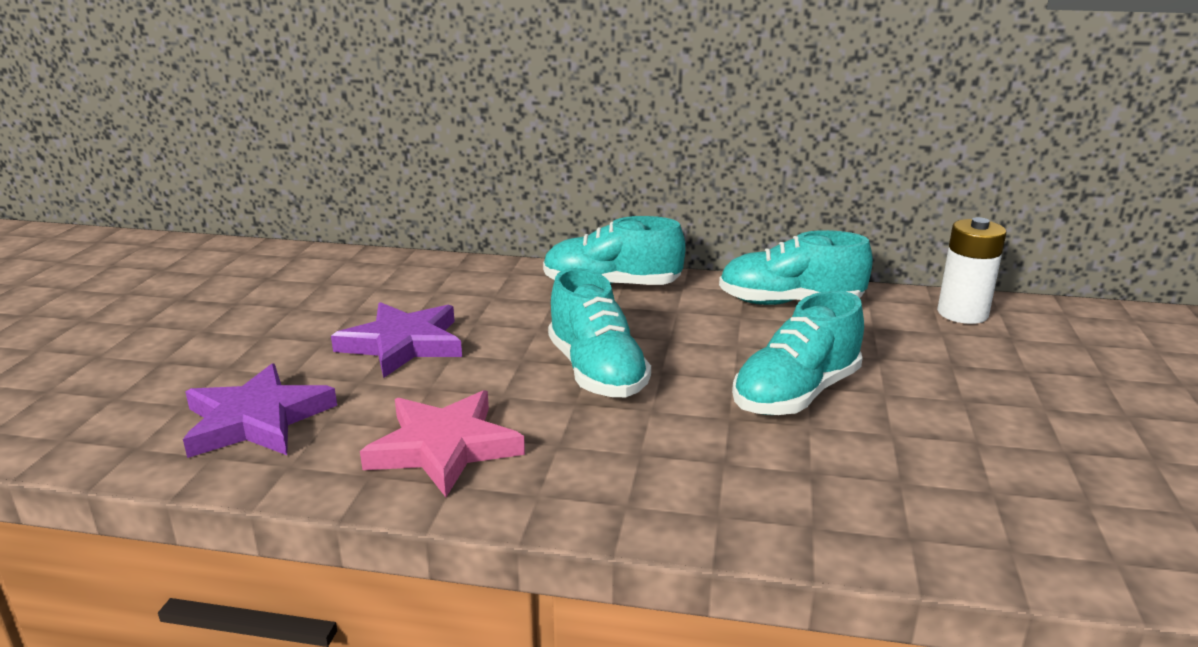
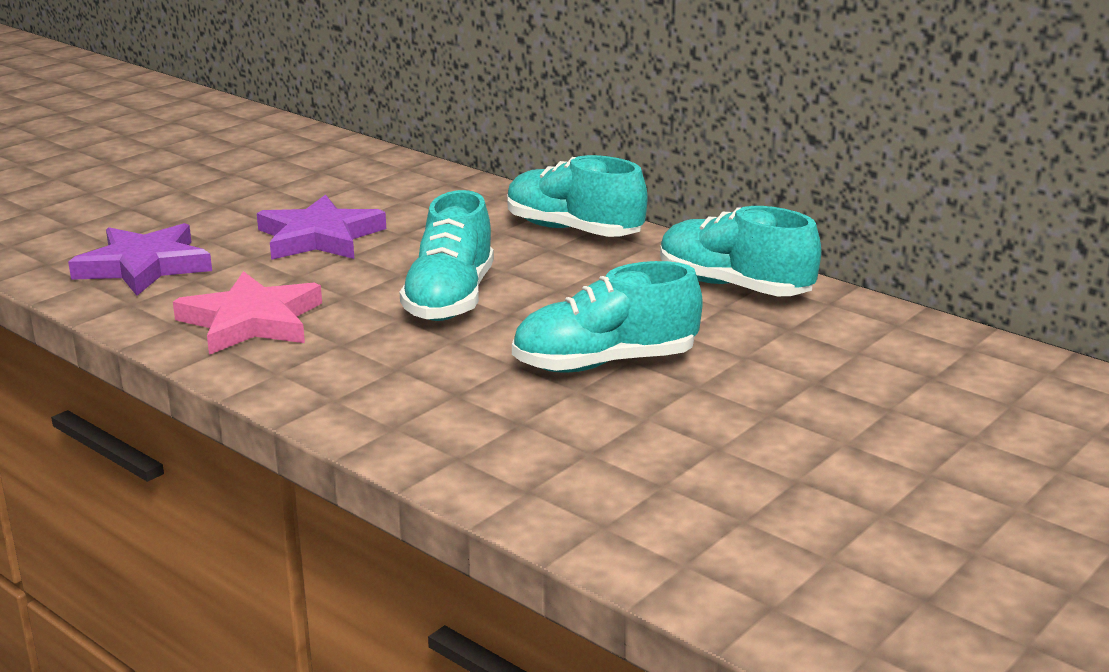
camera: 30 degrees right, 0 degrees up
(962, 313) = (915, 341): white battery -> none

